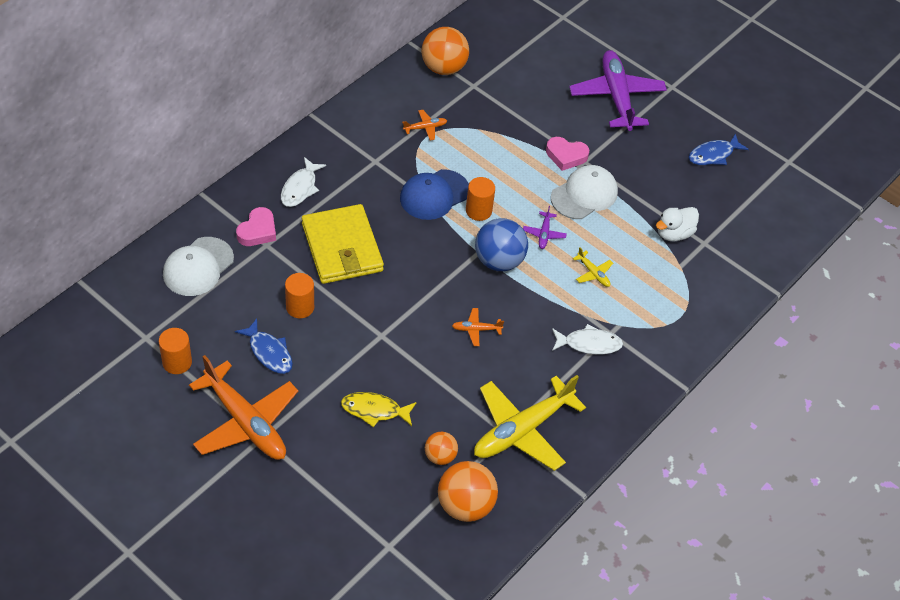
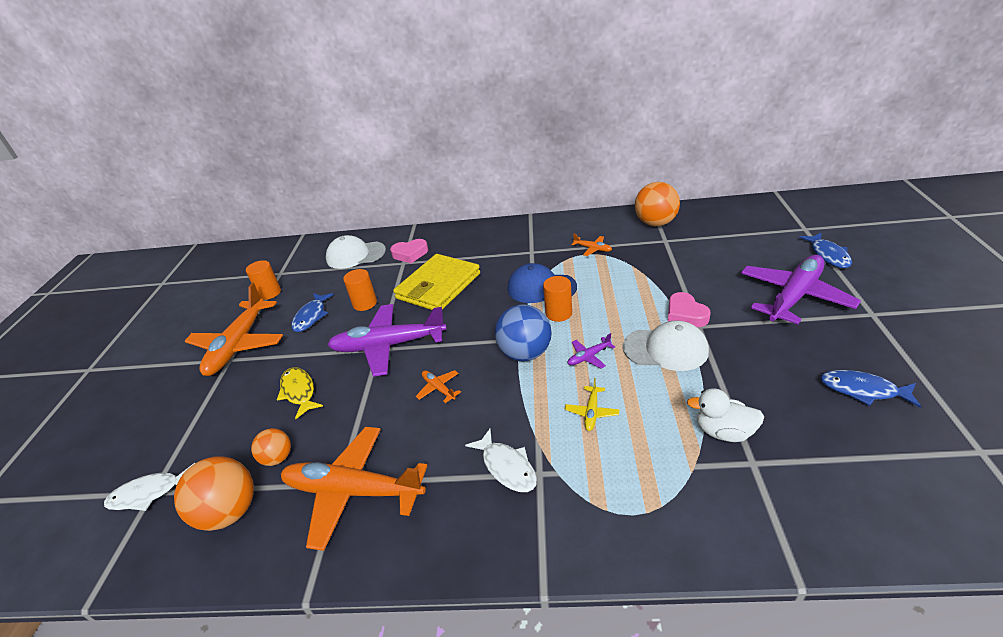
camera: 60 degrees right, 15 degrees down
(300, 188) = (466, 245): white fish -> white fish (149, 493)
(386, 326) = (389, 345): none -> purple plane
(523, 429) = (354, 491): yellow plane -> orange plane
(602, 40) = (828, 255): none -> blue fish

